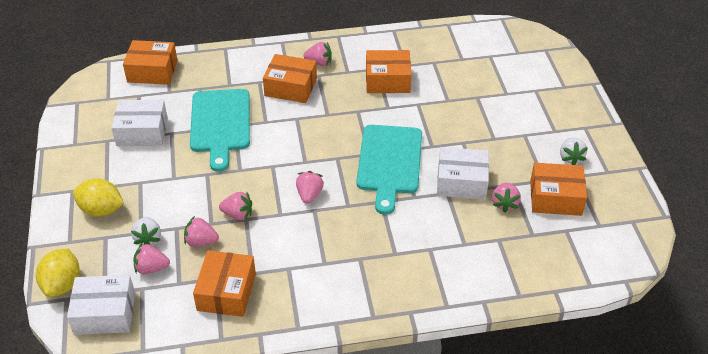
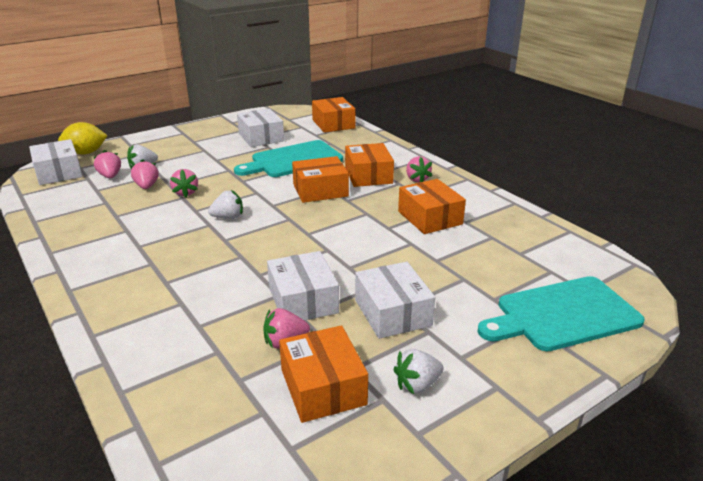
camera: 65 degrees right, 15 degrees down
(101, 210) = (167, 146): yellow lemon -> none
(226, 292) = (90, 210): orange box -> orange box (320, 190)
(309, 195) = (228, 217): pink strawberry -> white strawberry
(389, 163) = (302, 247): turquoise cutting board -> turquoise cutting board (562, 314)
(498, 143) = (392, 313): none -> white box

